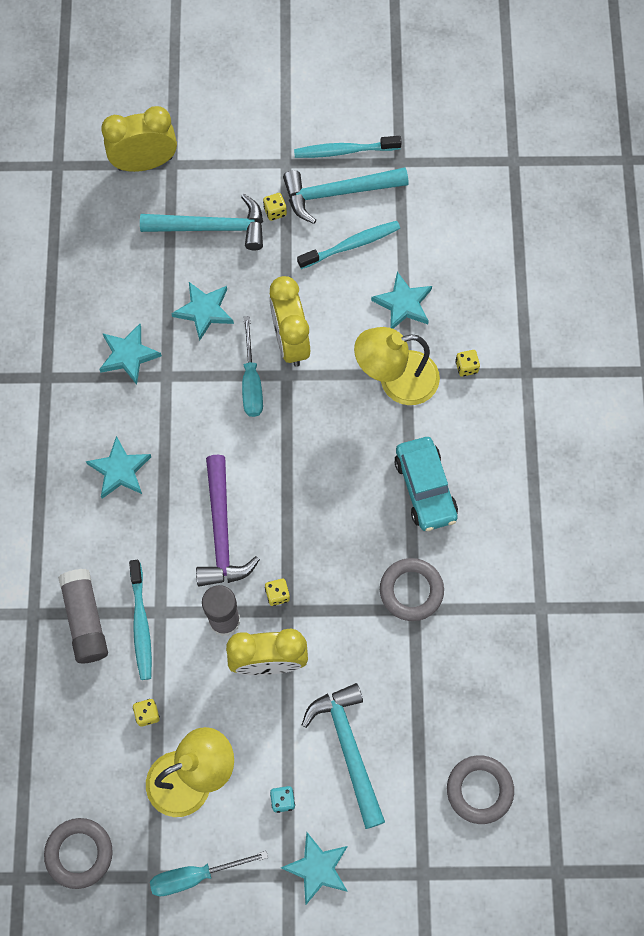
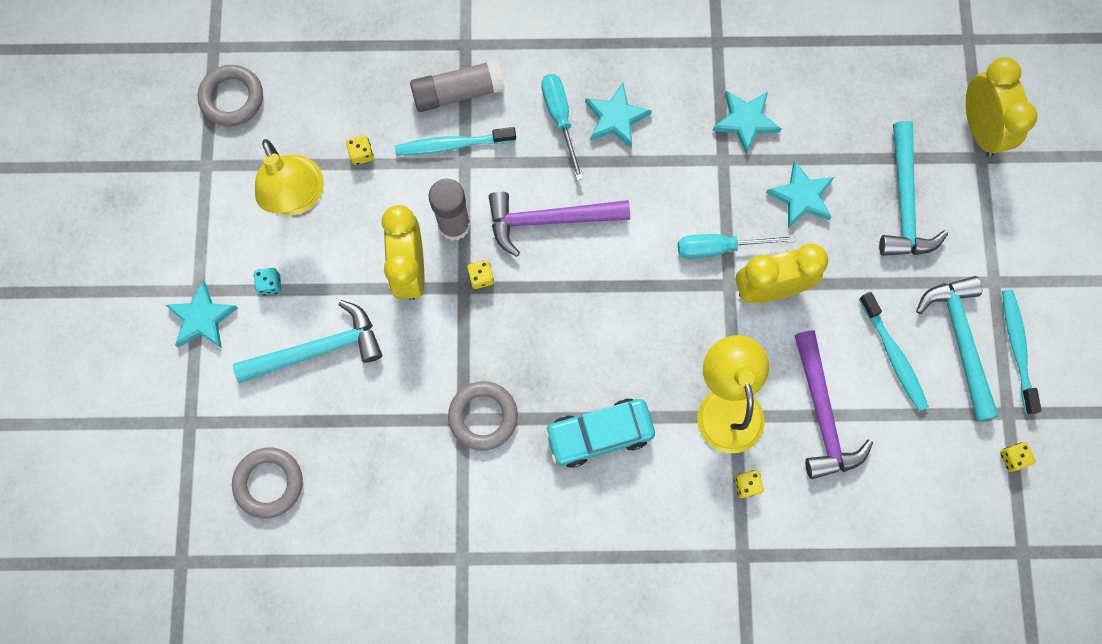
camera: 90 degrees right, 5 degrees up
(195, 875) = (204, 203): turquoise screwdriver -> turquoise screwdriver (560, 118)
(275, 211) = (930, 270): yellow dice -> yellow dice (1012, 458)
(403, 304) = (822, 414): turquoise star -> purple hammer

